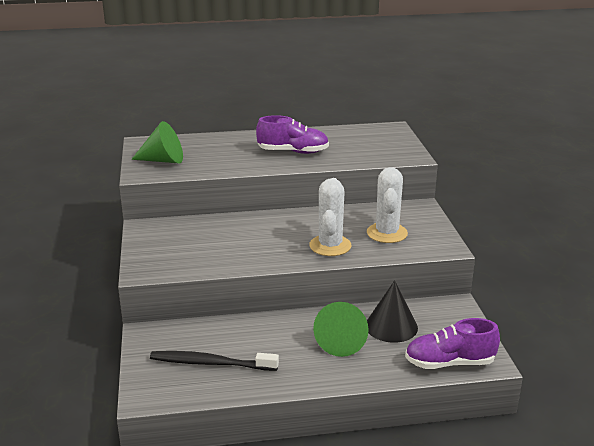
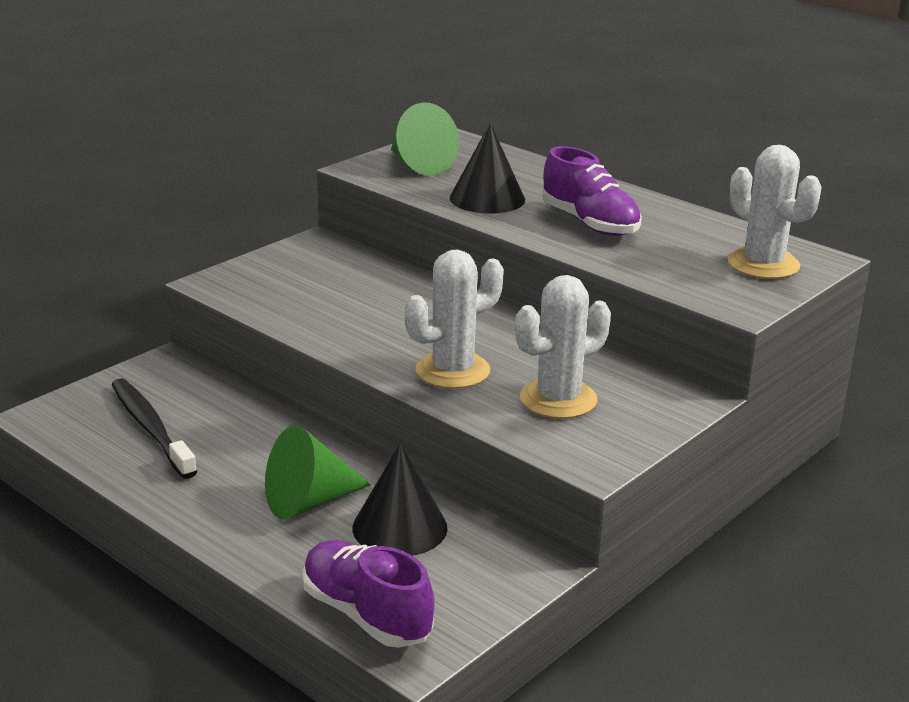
camera: 50 degrees right, 0 degrees up
(230, 161) = (487, 198): none -> black cone
(383, 138) = (763, 264): none -> white cactus

